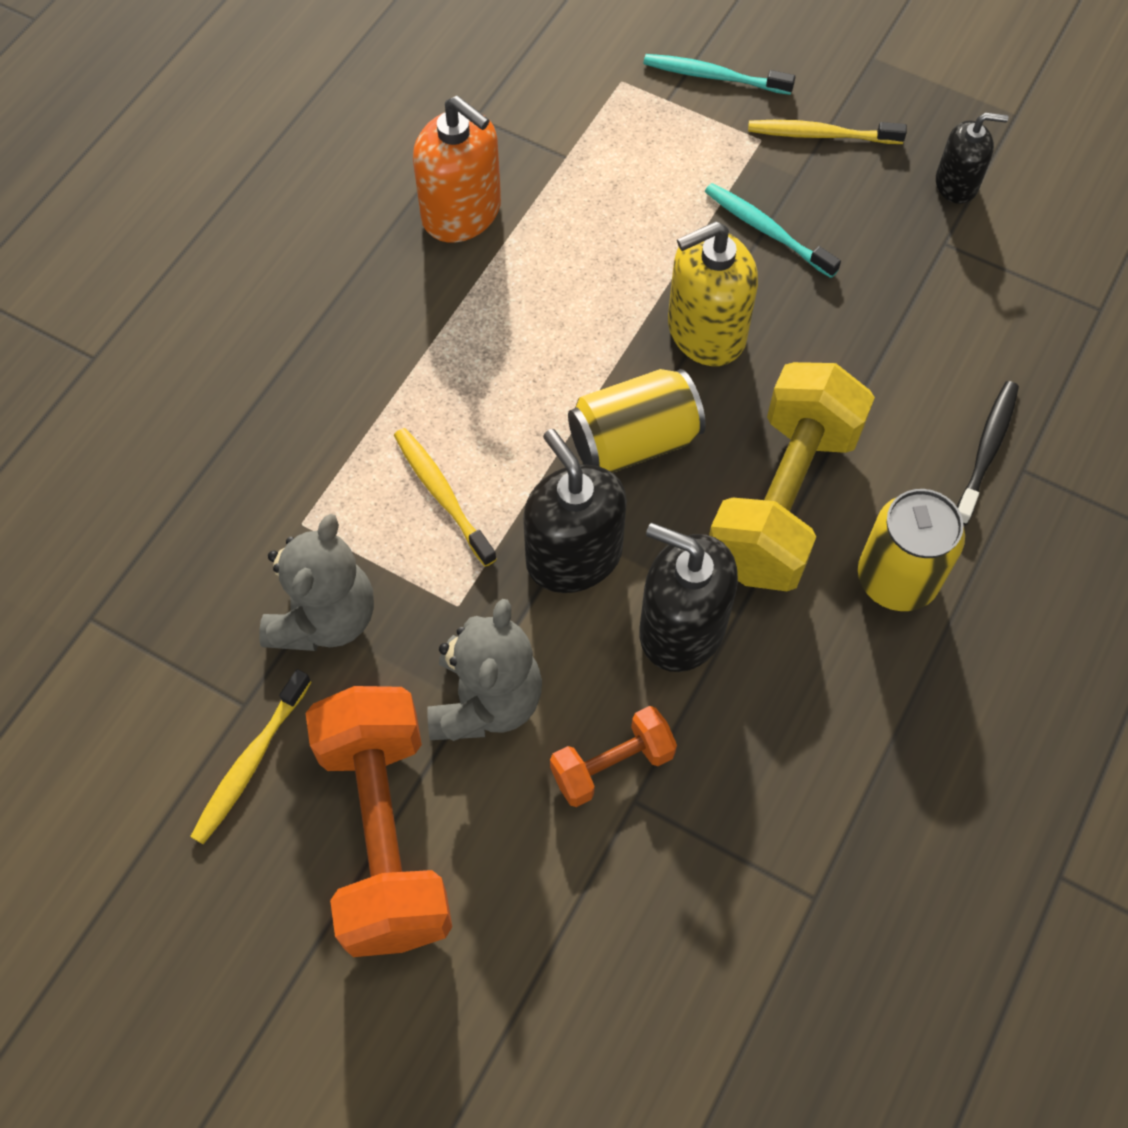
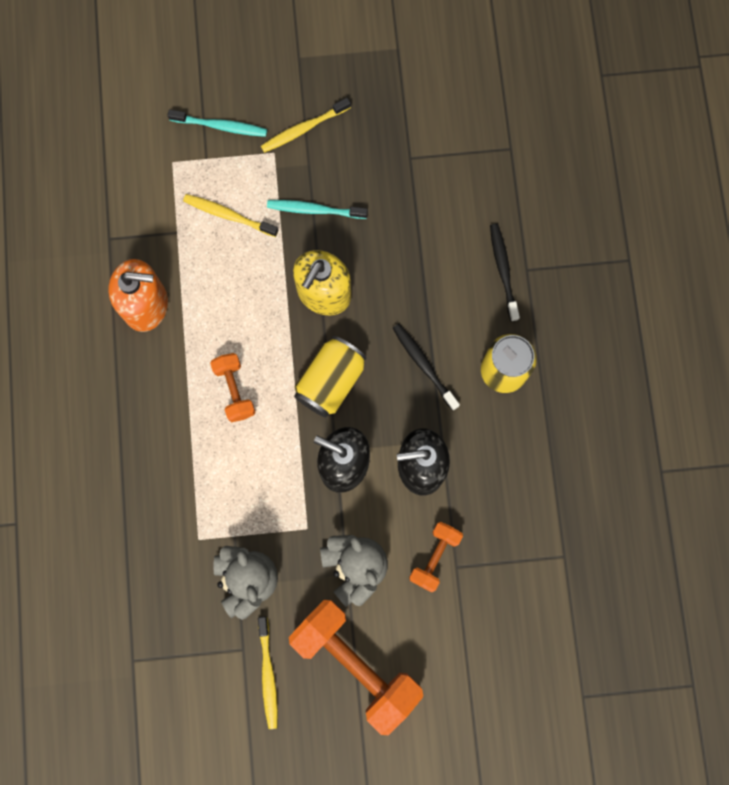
camera: 35 degrees left, 15 degrees up
(442, 495) = (256, 475): yellow toothbrush -> yellow toothbrush (228, 215)
(496, 375) = (234, 390): none -> orange dumbbell
(713, 76) = (221, 126): turquoise toothbrush -> turquoise toothbrush turned 150 degrees counterclockwise
(782, 500) = (424, 365): yellow dumbbell -> black toothbrush
(956, 184) = (393, 115): black soap dispenser -> none

